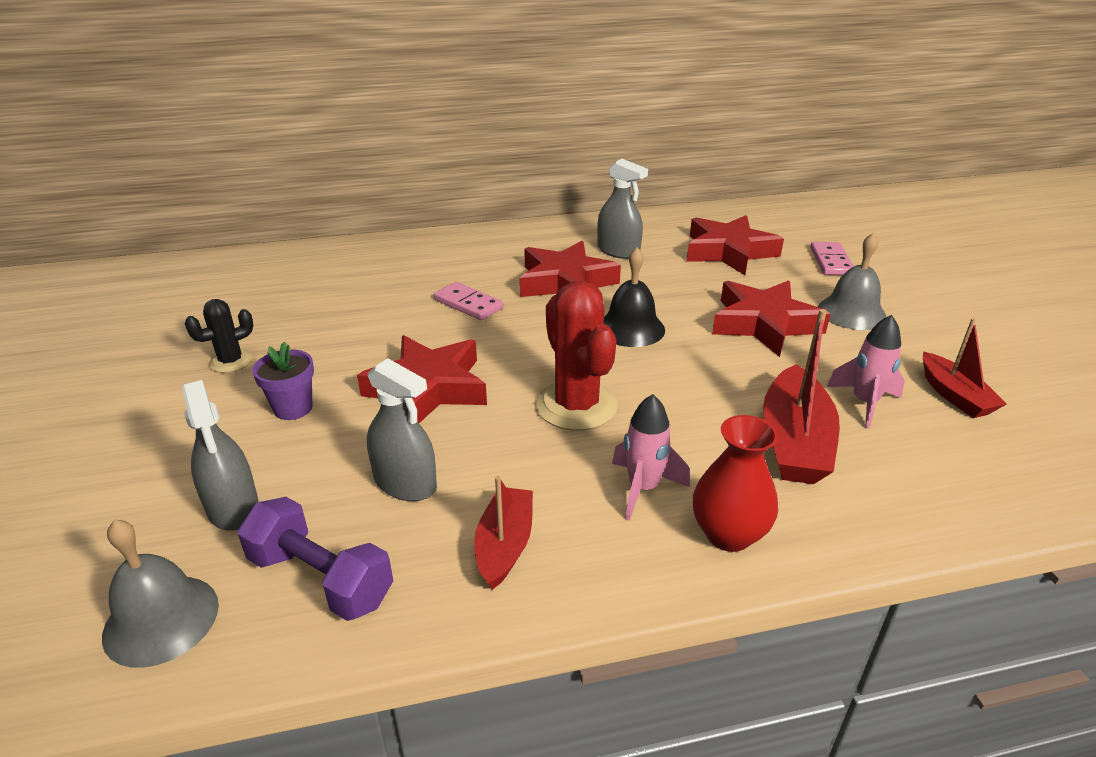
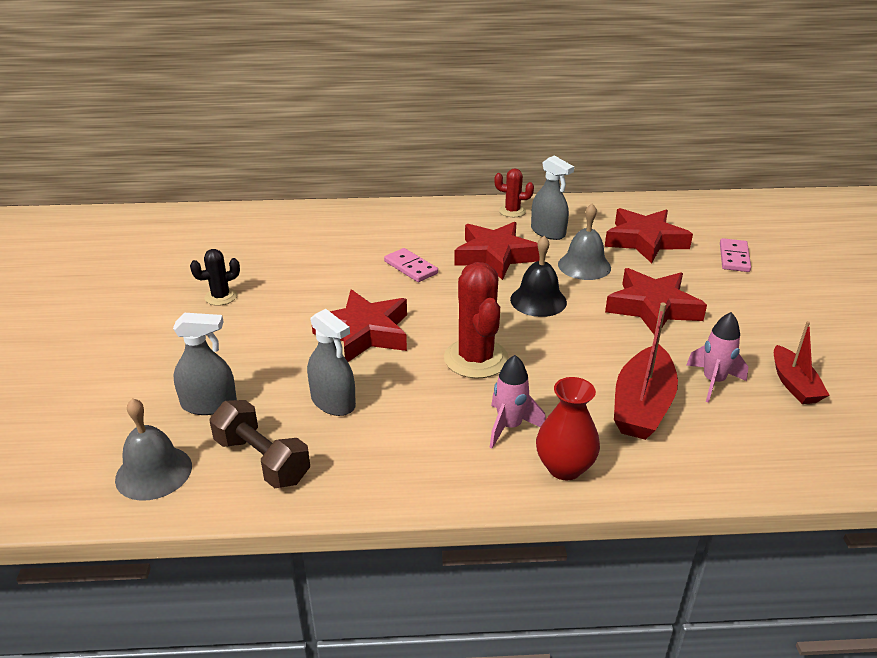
camera: 10 degrees right, 0 degrees up
(233, 507) = (209, 404): grey spray bottle -> grey spray bottle turned 75 degrees counterclockwise
(293, 408) = (261, 338): purple flower pot -> none
(321, 579) = (262, 460): purple dumbbell -> brown dumbbell
(504, 545) = (395, 454): red boat -> none
(571, 232) = (512, 211): none -> red cactus
(851, 312) = (734, 305): grey bell -> grey bell (584, 266)

